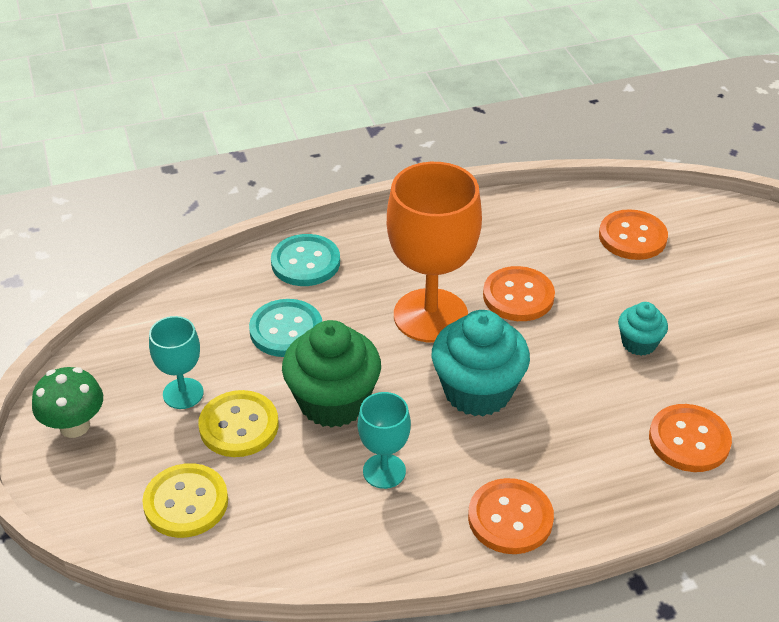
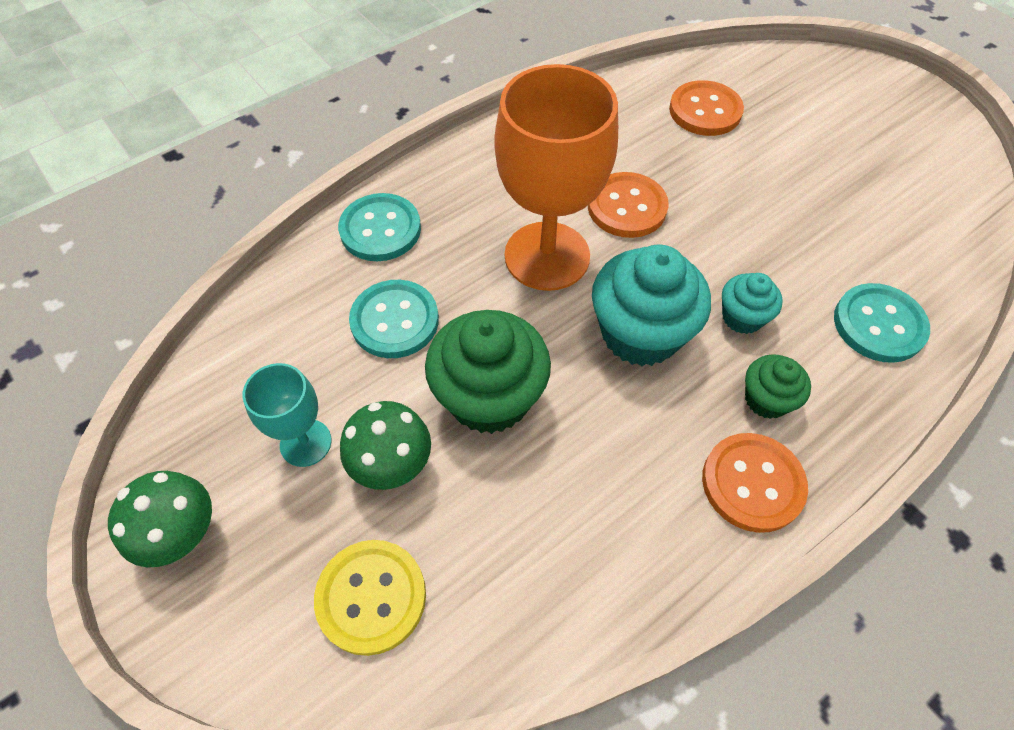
camera: 20 degrees left, 15 degrees up
(239, 426) = (392, 465): yellow button -> green mushroom
(384, 471) = (587, 469): turquoise goblet -> none
(556, 466) = (766, 399): none -> green cupcake
(639, 343) = (772, 227): turquoise cupcake -> turquoise cupcake (742, 317)
(689, 440) = (878, 324): orange button -> turquoise button

